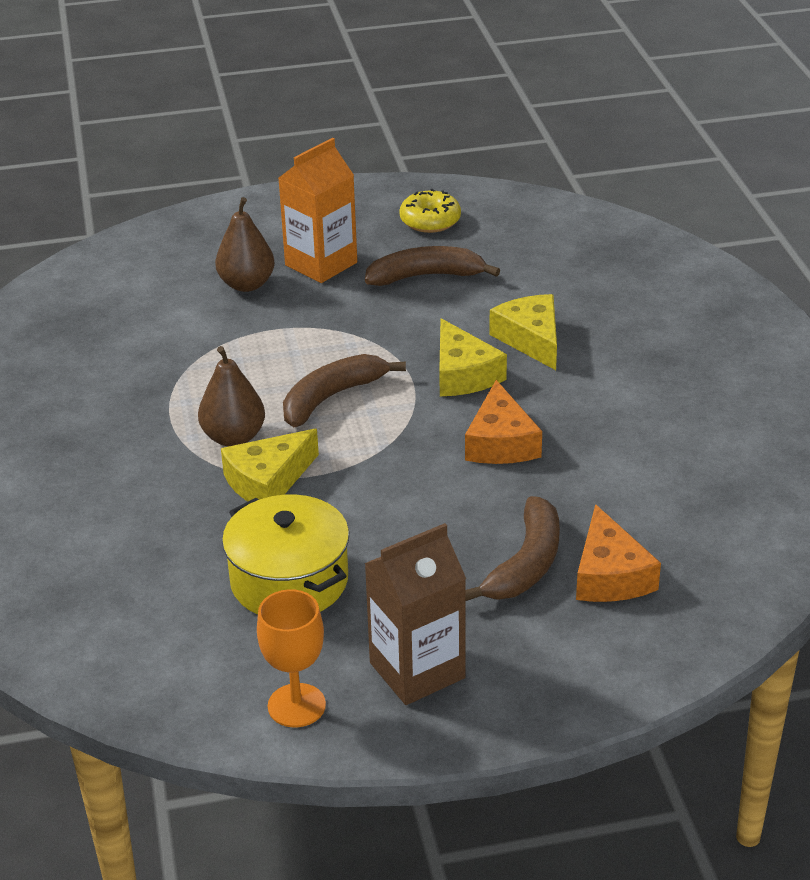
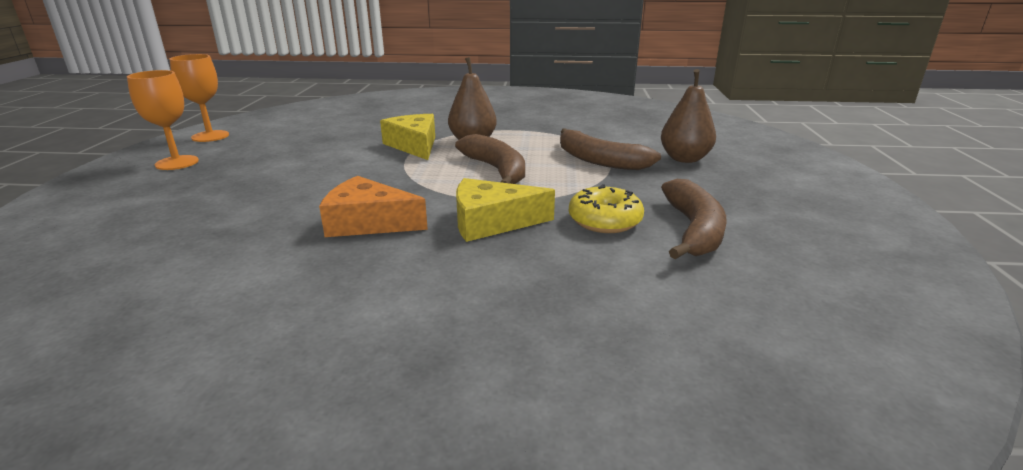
camera: 105 degrees right, 10 degrees down
(289, 581) = (310, 143): yellow pot -> none
(321, 264) = (721, 186): orange carton -> none
(417, 670) = (177, 163): brown carton -> orange goblet
(430, 221) = (835, 250): yellow donut -> yellow donut (604, 221)
(525, 564) = (205, 207): brown banana -> brown banana (599, 160)
(531, 339) = (534, 269): yellow cheese -> none
(610, 575) = (132, 238): orange cheese -> none

